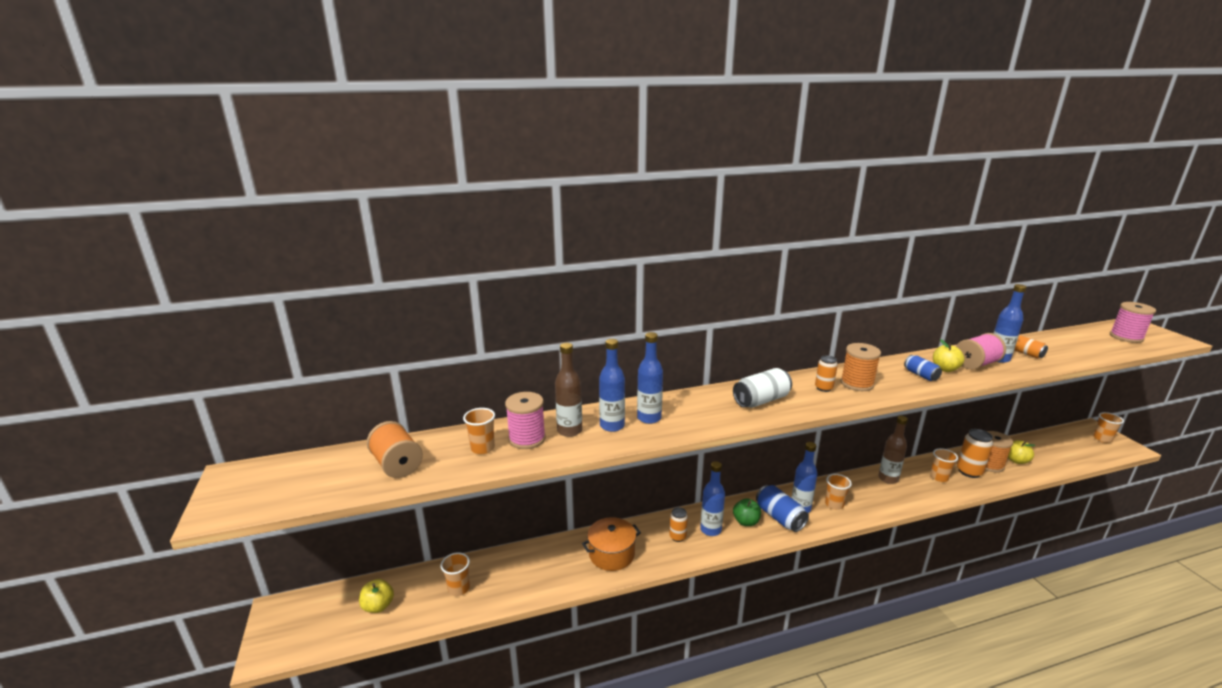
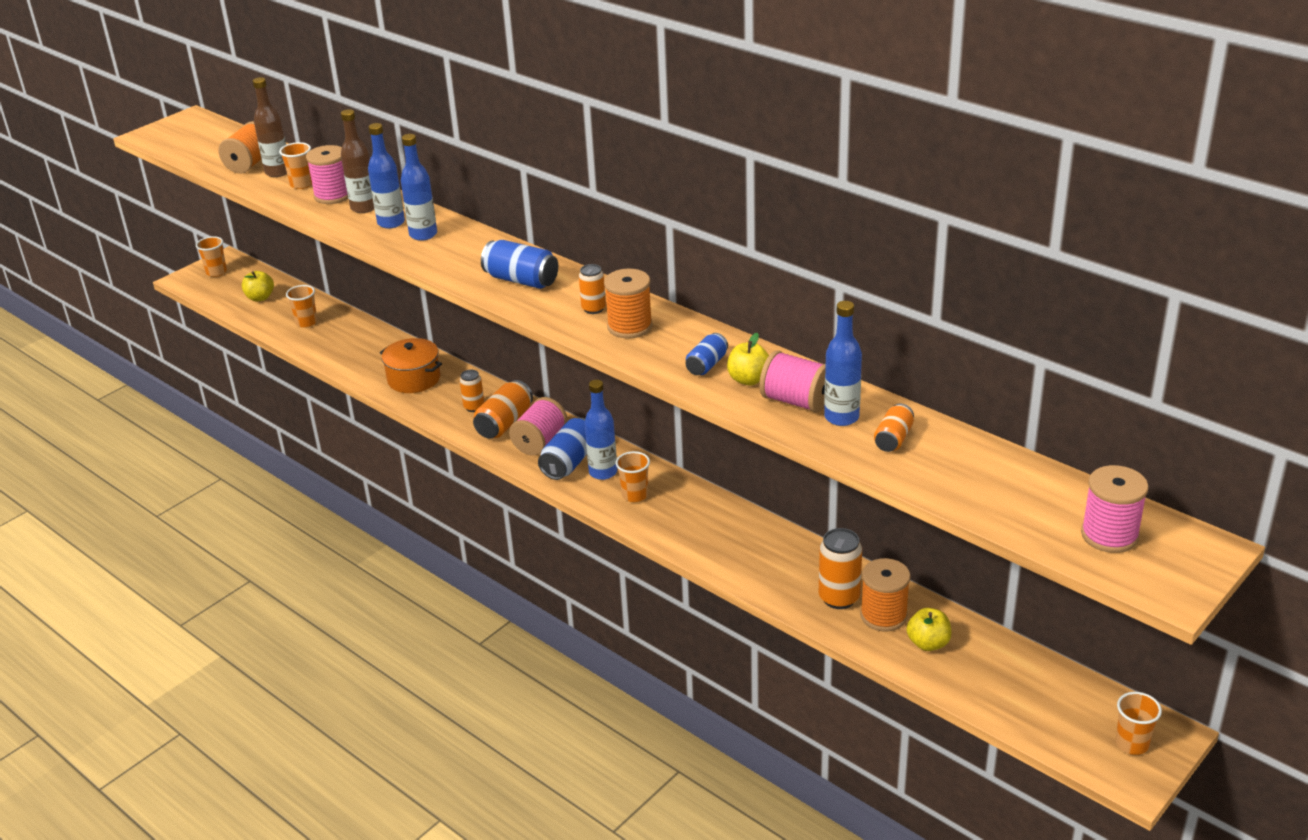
camera: 60 degrees right, 10 degrees up
(710, 530) = (504, 423): blue bottle -> orange can
(746, 522) = (540, 442): green apple -> pink spool
(761, 400) = (521, 280): white can -> blue can
(888, 478) = (741, 527): brown bottle -> brown bottle (278, 172)
(939, 477) = (792, 571): orange cup -> orange cup (216, 272)

